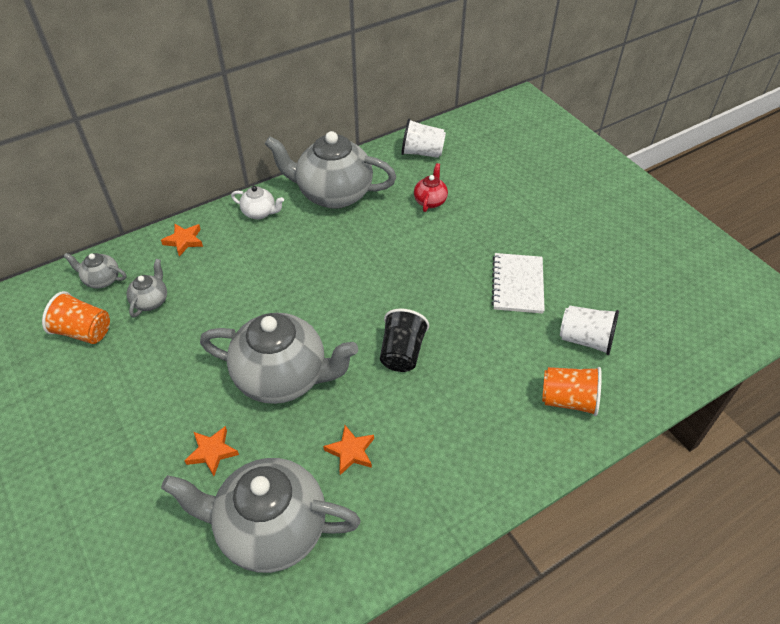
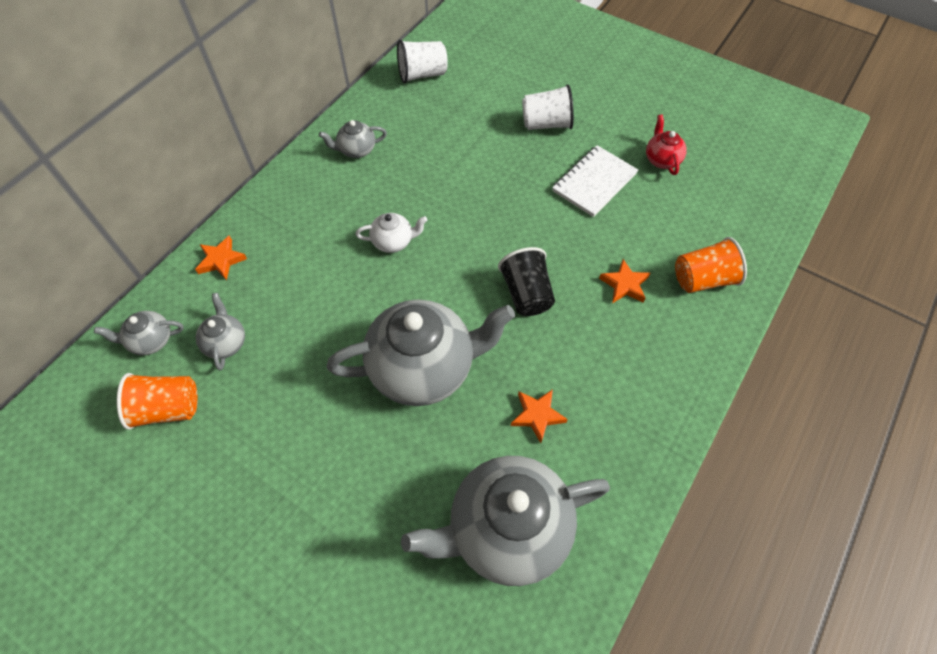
camera: 25 degrees left, 10 degrees up
(212, 452) = (398, 478): orange star -> orange star (624, 284)
(259, 213) = (288, 198): white teapot -> white teapot (393, 242)
(333, 194) = (356, 150): grey teapot -> grey teapot, size x0.45
(430, 201) = (461, 124): red teapot -> red teapot (661, 160)
(517, 284) = (594, 182): white notebook -> white notebook turned 60 degrees clockwise
(585, 340) = (684, 214): white cup -> white cup (546, 124)

